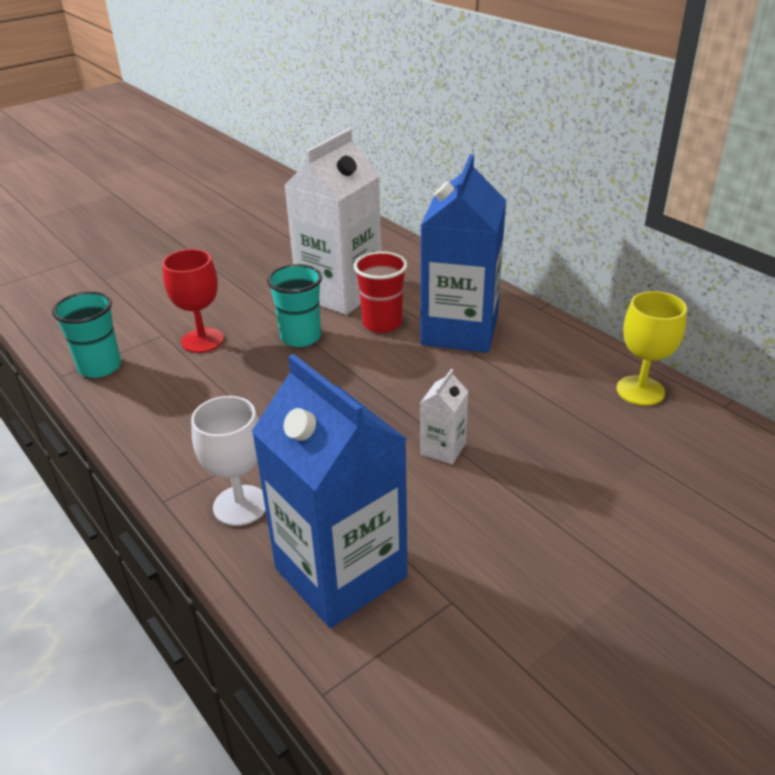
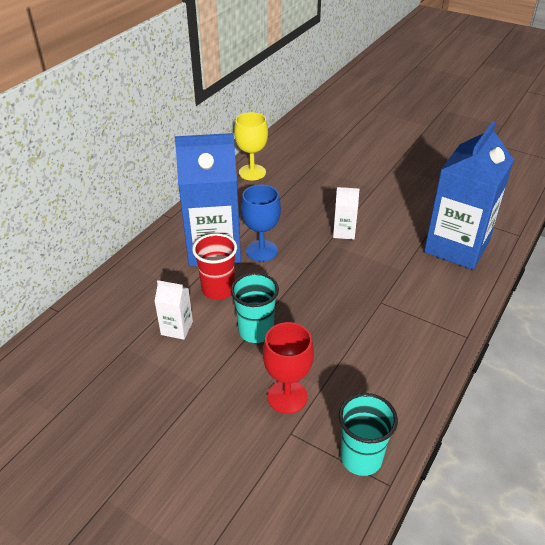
camera: 110 degrees left, 5 degrees up
(240, 505) = (444, 299): white goblet -> none
(340, 293) = (177, 328): white carton -> white carton, size x0.43
(436, 365) = (261, 251): none -> blue goblet

